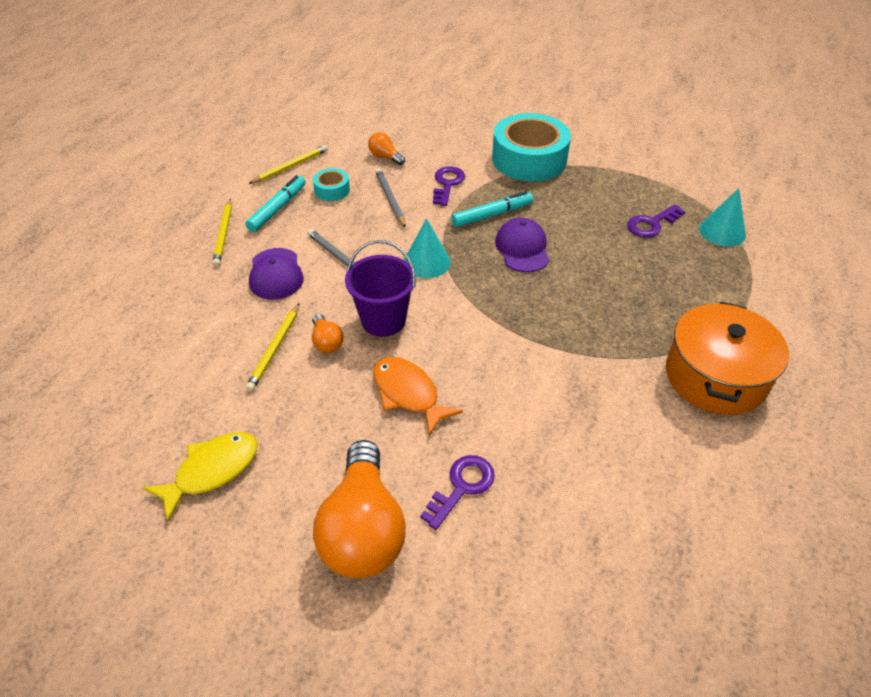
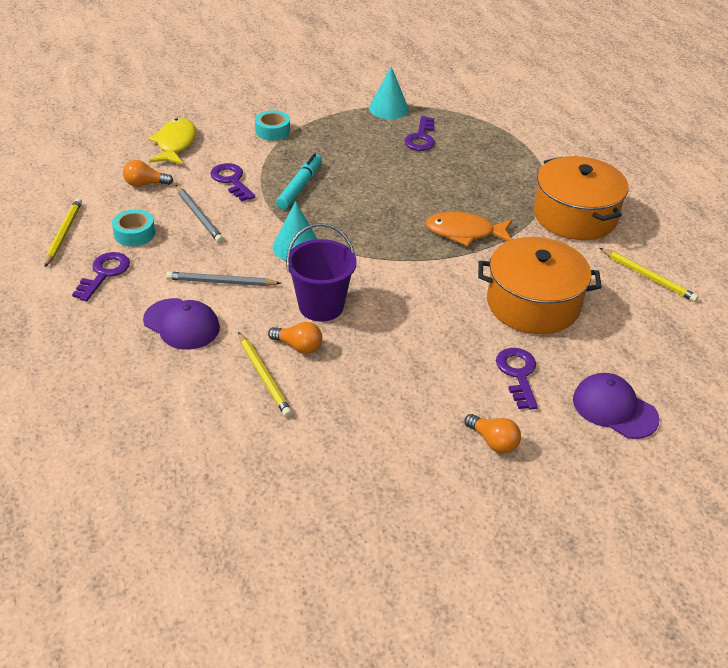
camera: 45 degrees left, 5 degrees down
(212, 471) = (339, 485): yellow fish -> yellow fish (175, 144)
(224, 234) = (82, 320): yellow pencil -> yellow pencil (648, 276)
(278, 208) = (104, 274): turquoise marker -> purple key
(363, 529) = (493, 441): orange light bulb -> orange light bulb, size x0.44
(390, 199) = (199, 216): grey pencil -> grey pencil turned 150 degrees counterclockwise
(408, 394) = (408, 343): orange fish -> orange fish (464, 232)
(522, 248) = (354, 200): purple cap -> purple cap (614, 409)
(529, 159) = (272, 131): turquoise tape -> turquoise tape, size x0.45
(560, 433) = (533, 304): none -> orange pot
(722, 231) = (471, 121): turquoise cone -> turquoise cone (388, 108)

